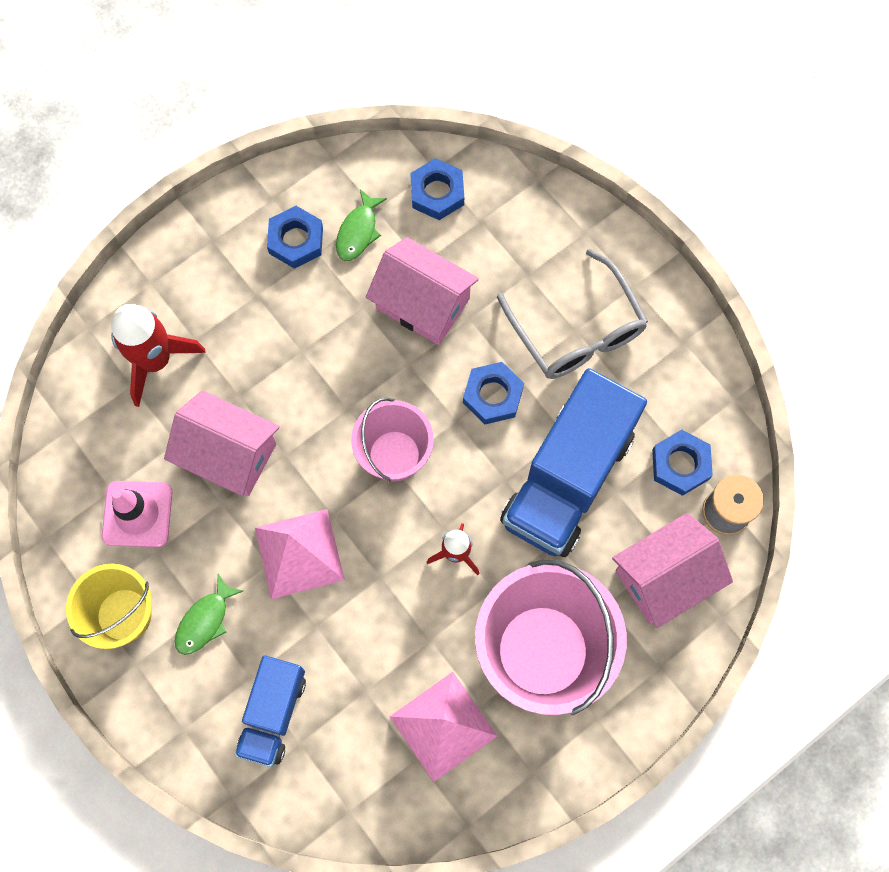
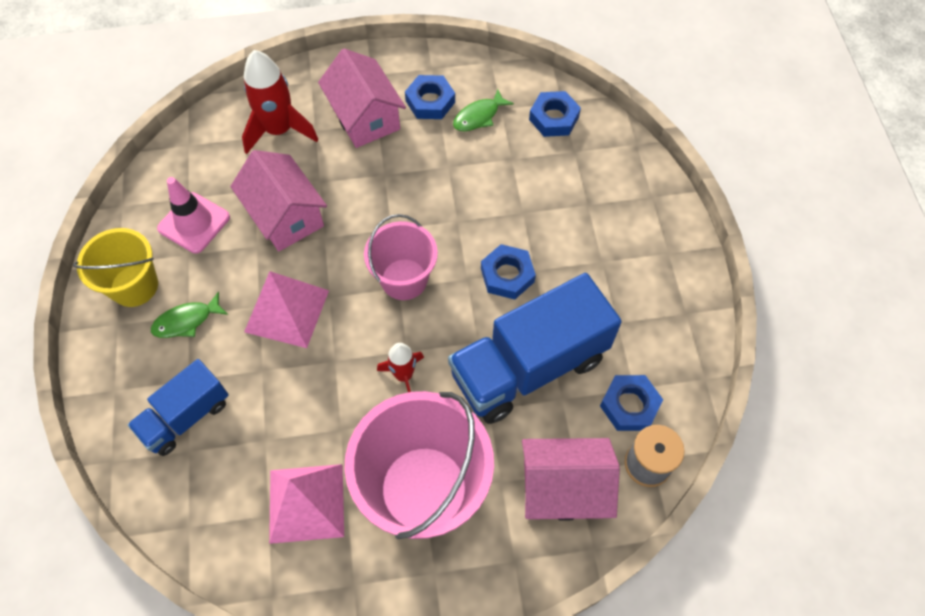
camera: 30 degrees right, 10 degrees down
(422, 303) = (495, 185): pink house -> pink house (365, 117)
(577, 330) = (603, 261): grey glasses -> none

